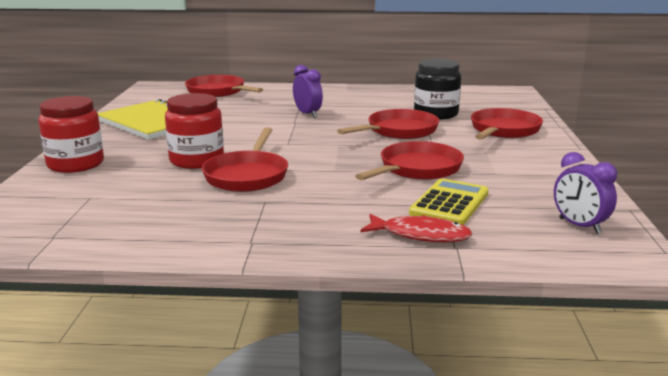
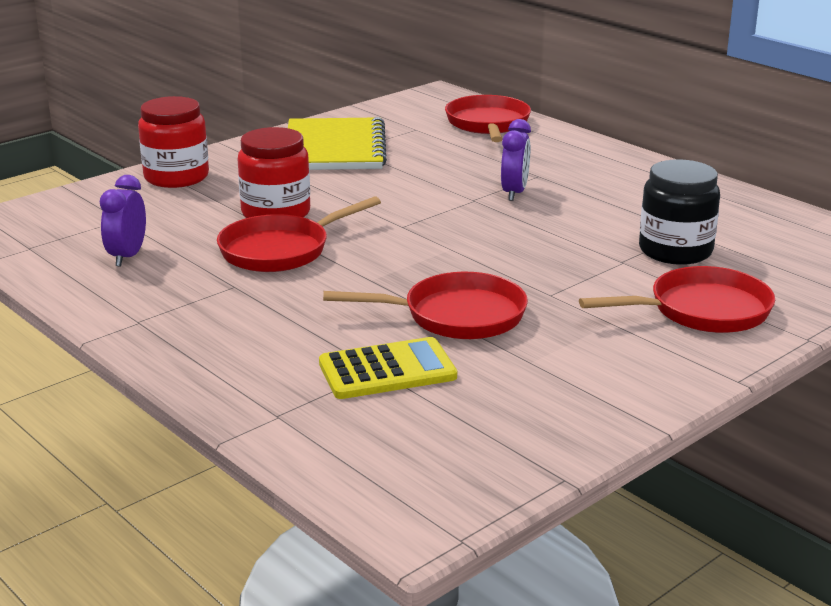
camera: 45 degrees right, 5 degrees up
(399, 131) = (562, 258): red pan -> none
(420, 235) = (277, 387): red fish -> none
(579, 226) = (450, 463): purple clock -> purple clock (127, 256)

